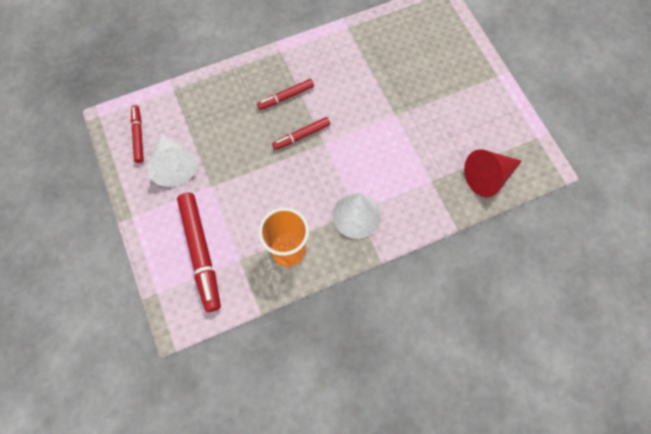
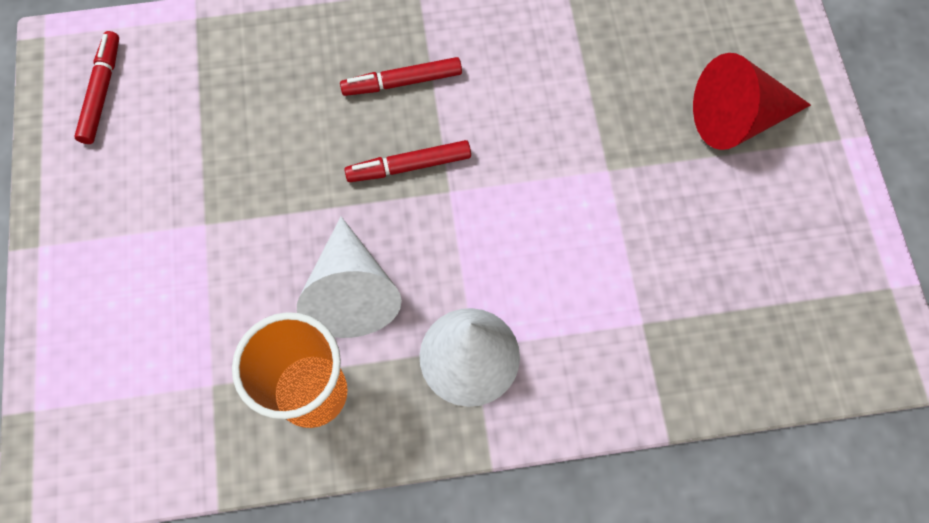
camera: 15 degrees right, 0 degrees up
(174, 165) = (148, 164): white cone -> white cone (351, 291)
(201, 253) = (143, 352): red marker -> none
(488, 176) = (764, 345): red cone -> red cone (737, 118)

